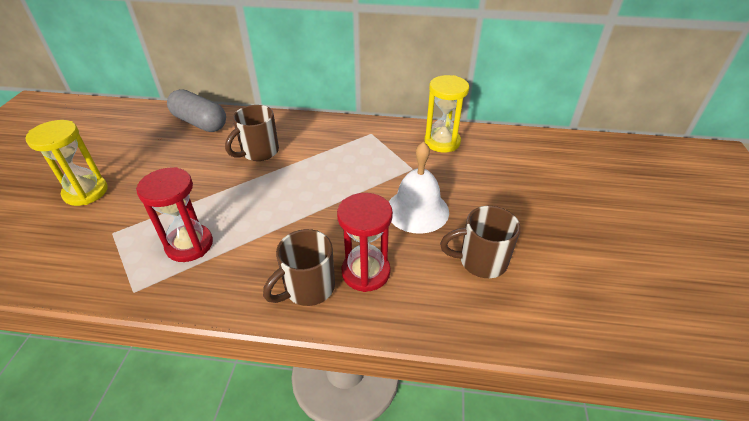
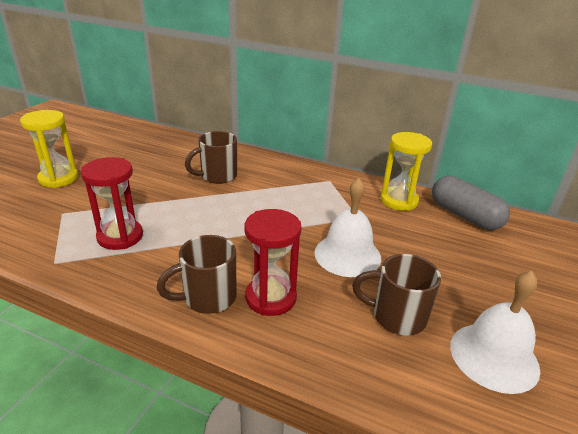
camera: 15 degrees right, 10 degrees down
(200, 123) = (178, 145): grey capsule -> grey capsule (464, 216)
(568, 276) = (494, 356): none -> white bell

